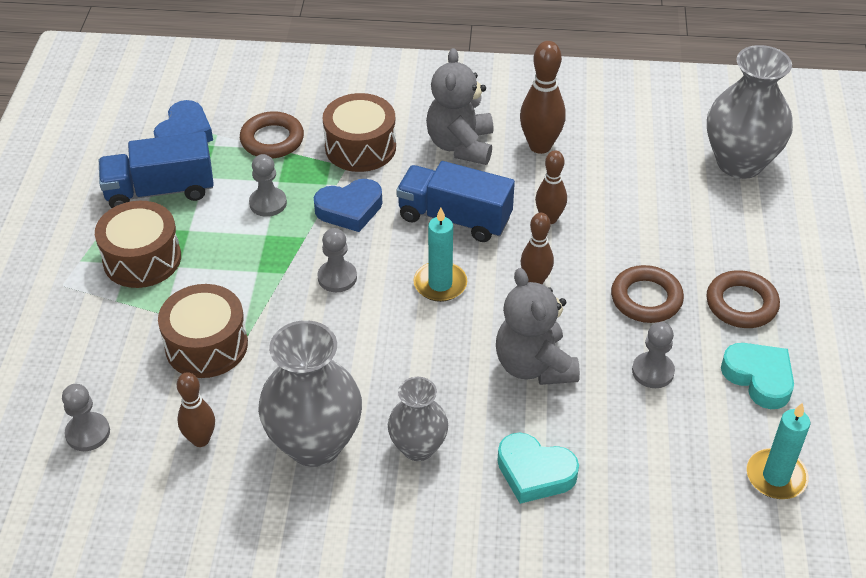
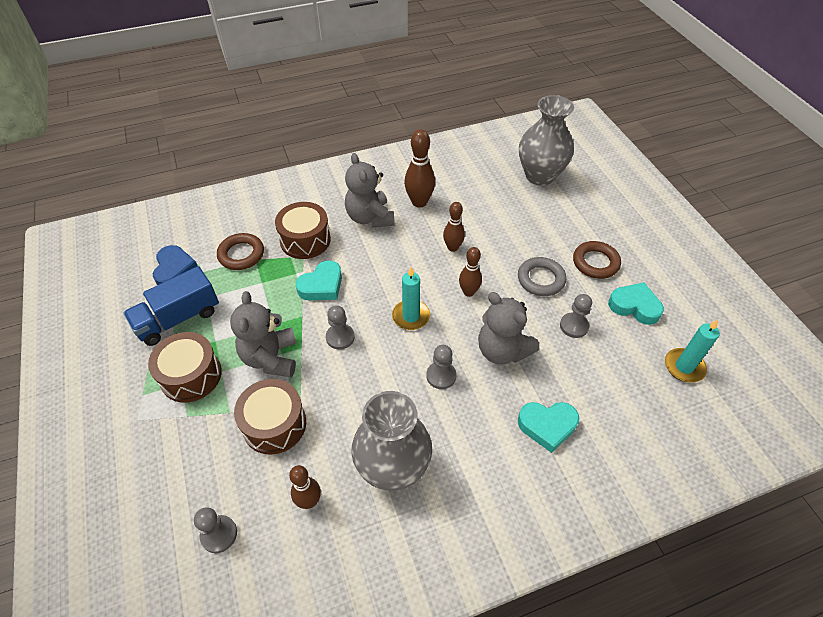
camera: 25 degrees left, 5 degrees up
(242, 272) = (271, 358): none -> grey teddy bear
(268, 203) = (262, 301): grey pawn -> grey pawn (441, 376)
(350, 209) = (322, 285): blue heart -> turquoise heart
(418, 447) = (463, 440): grey vase -> none
(454, 218) = (394, 268): blue truck -> none
(646, 298) = (541, 279): brown ring -> grey ring

